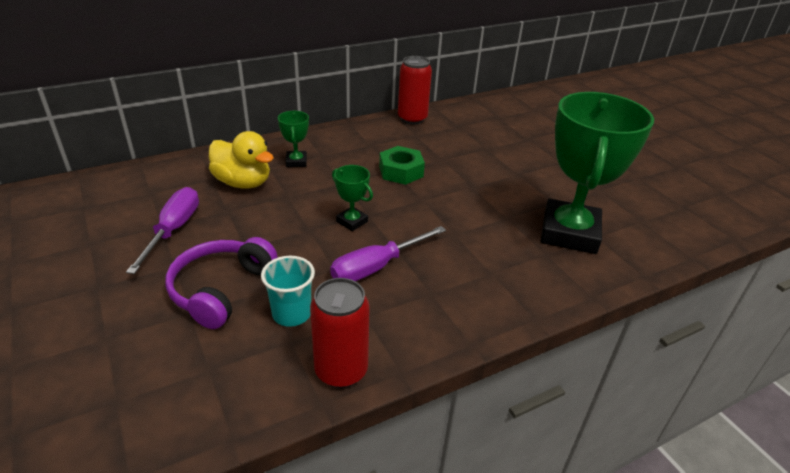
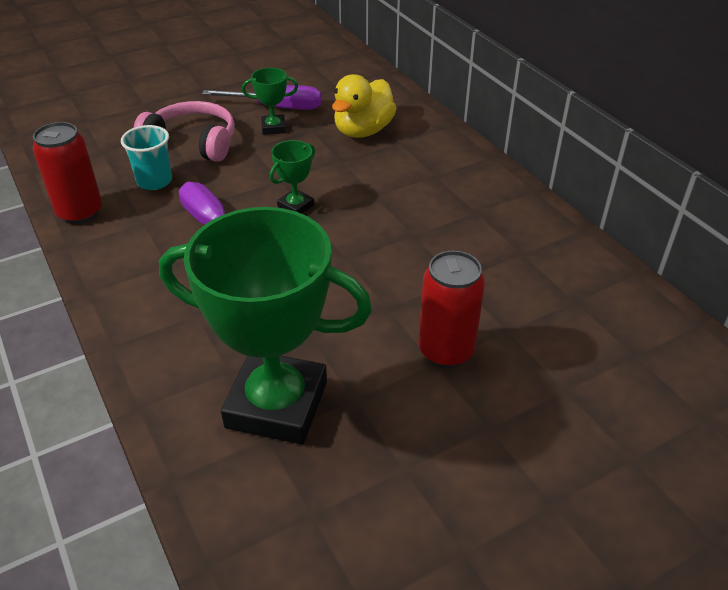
camera: 90 degrees right, 5 degrees up
(221, 289) = (192, 142): purple headphones -> pink headphones
(296, 162) = (415, 159): green trophy -> green trophy (273, 128)
(401, 171) = (412, 240): green nut -> none
(412, 118) = (576, 249): red can -> red can (446, 351)

